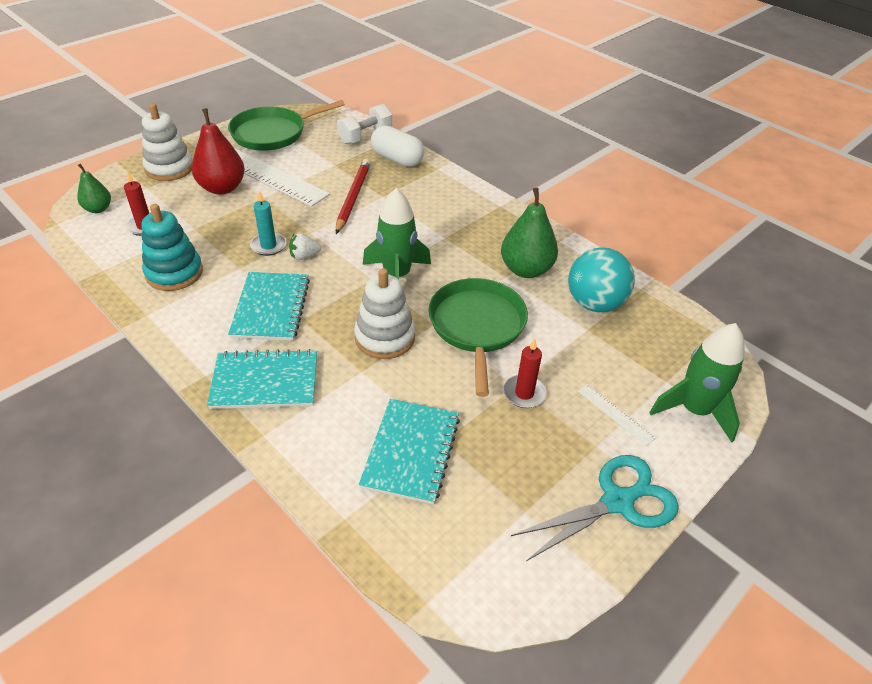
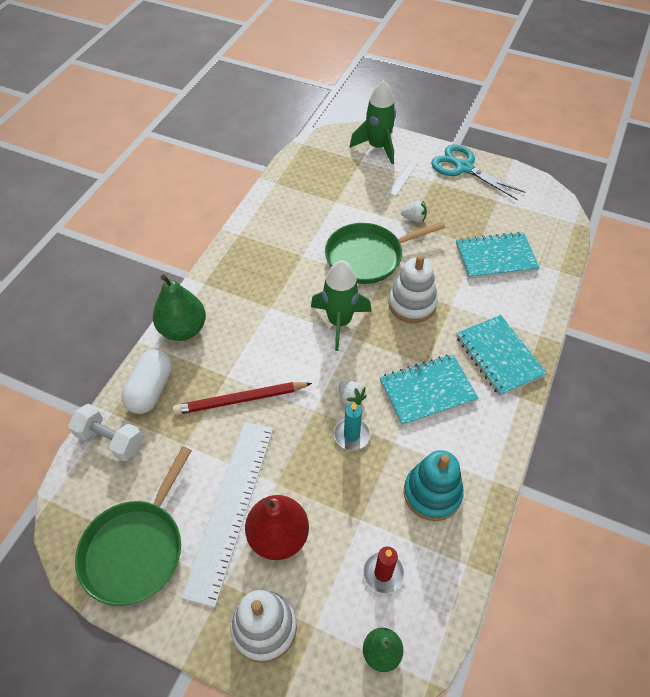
camera: 110 degrees left, 10 degrees up
(272, 133) = (136, 549): green pan -> green pan turned 75 degrees clockwise
(524, 393) = (414, 219): red candle -> white strawberry
(526, 269) = (287, 246): green pear -> green pear (183, 329)
(594, 303) = (306, 202): turquoise ball -> none

